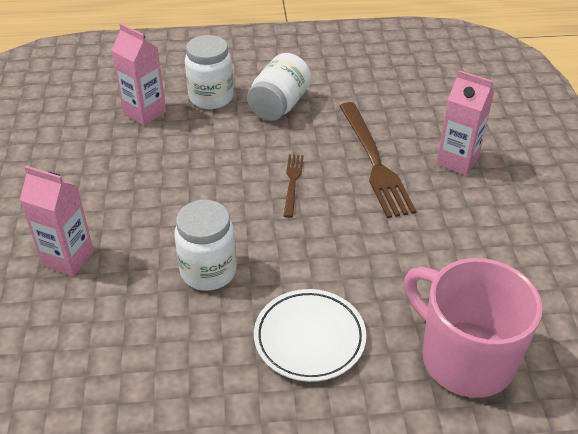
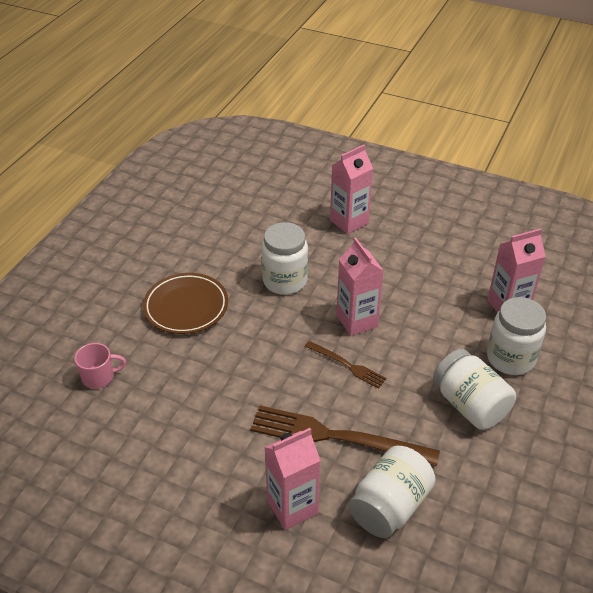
camera: 120 degrees right, 0 degrees up
(231, 196) = (357, 321): none -> pink carton
(309, 338) = (186, 307): white plate -> brown plate
(407, 116) = (390, 506): none -> white jar
(464, 358) = (99, 377): pink mug -> pink mug, size x0.42

